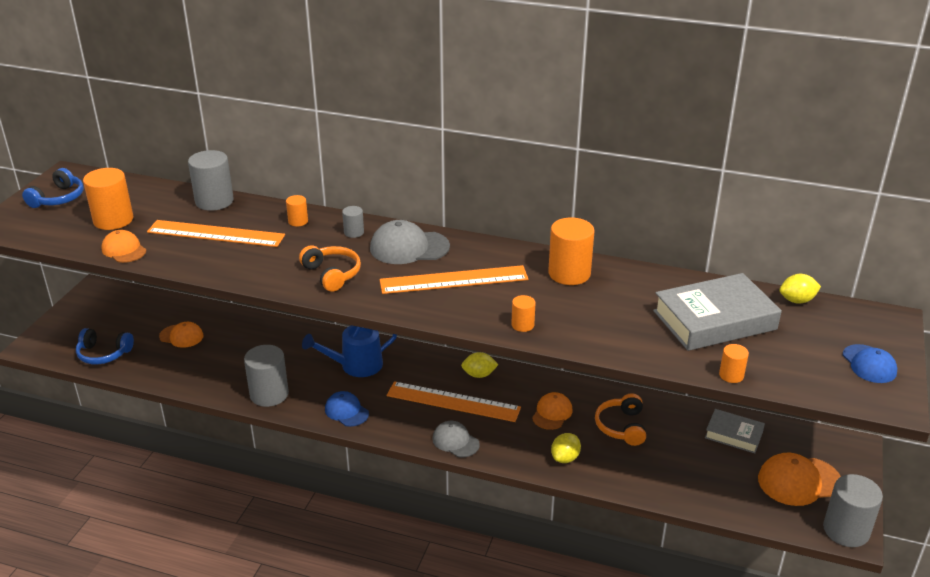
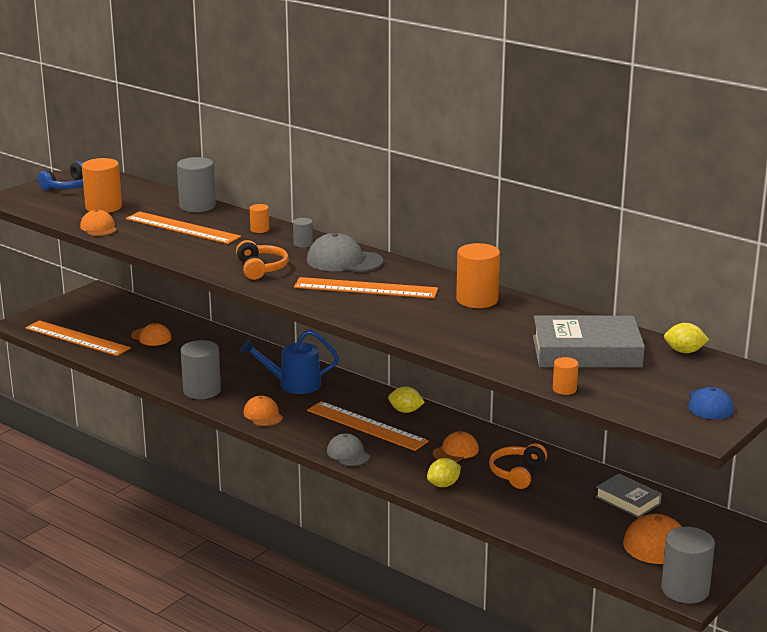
camera: 20 degrees right, 10 degrees down
(103, 354) = (77, 338): blue headphones -> orange ruler
(346, 411) = (263, 415): blue cap -> orange cap
(522, 325) = (401, 327): orange cylinder -> none

